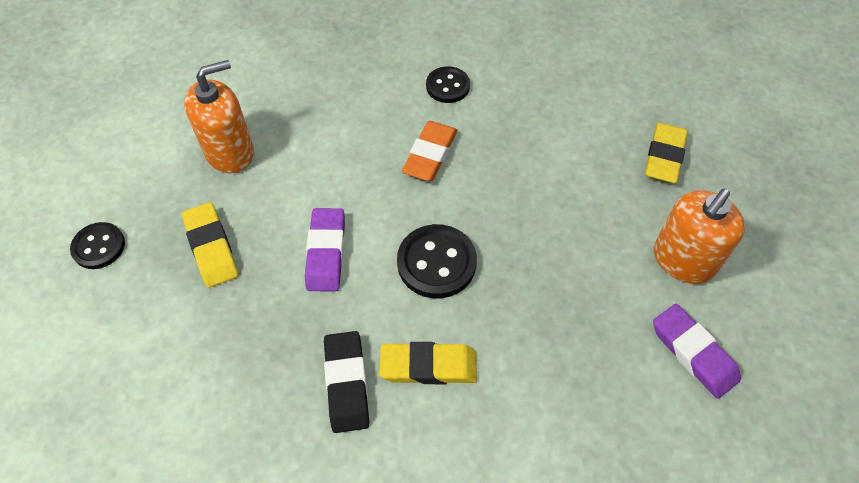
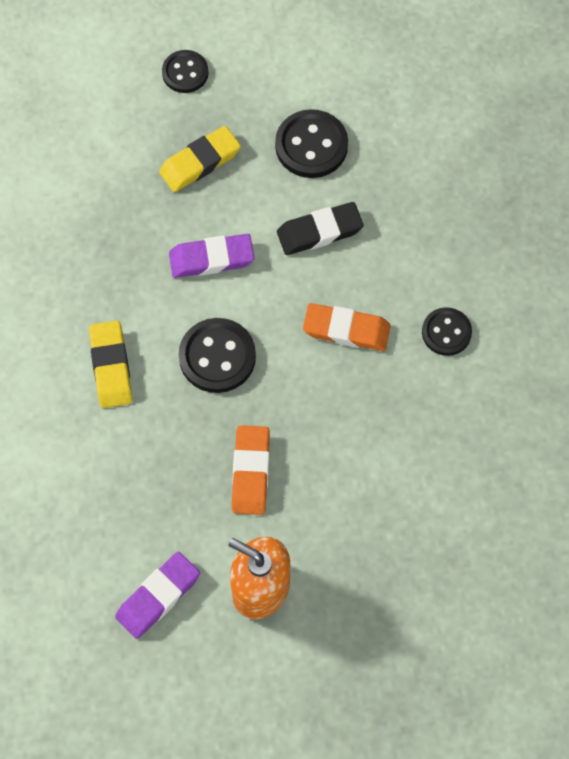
camera: 80 degrees right, 10 degrees up
(230, 152) = (311, 146): orange soap dispenser -> black button
(347, 383) = (86, 304): black eraser -> black eraser (319, 232)
(564, 251) = (251, 472): none -> orange eraser
(664, 156) = (393, 568): yellow eraser -> none

